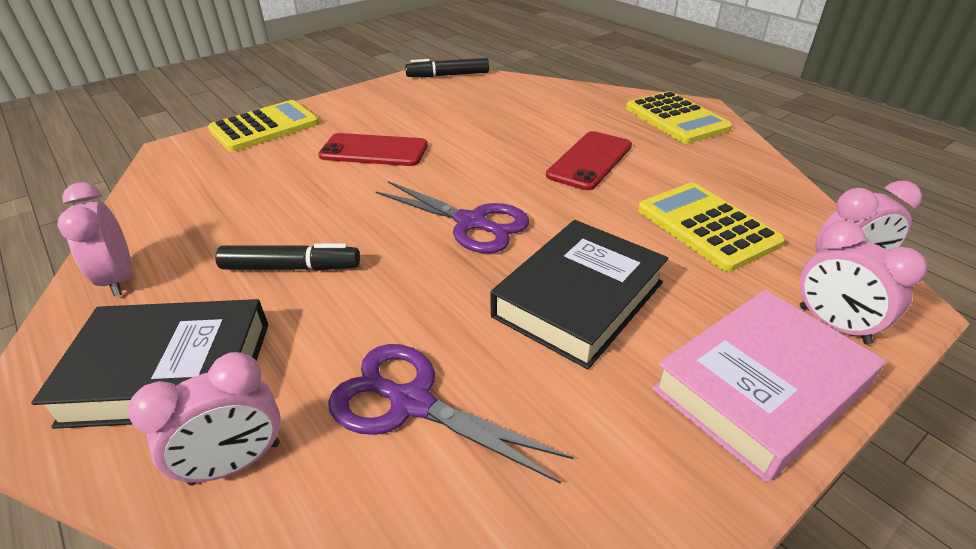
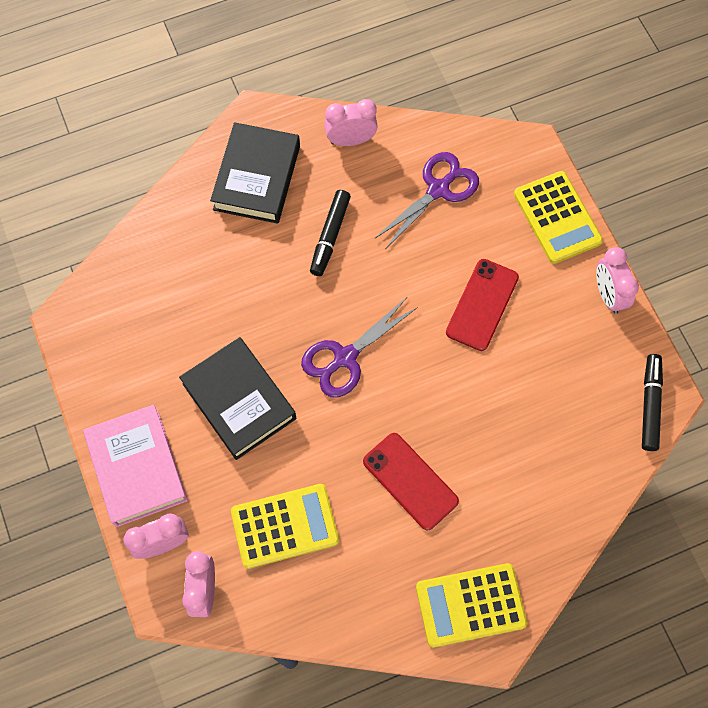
camera: 105 degrees right, 30 degrees up
(235, 463) = (186, 211): pink clock -> pink clock (608, 295)
(411, 403) = (193, 290): purple scissors -> purple scissors (438, 189)

